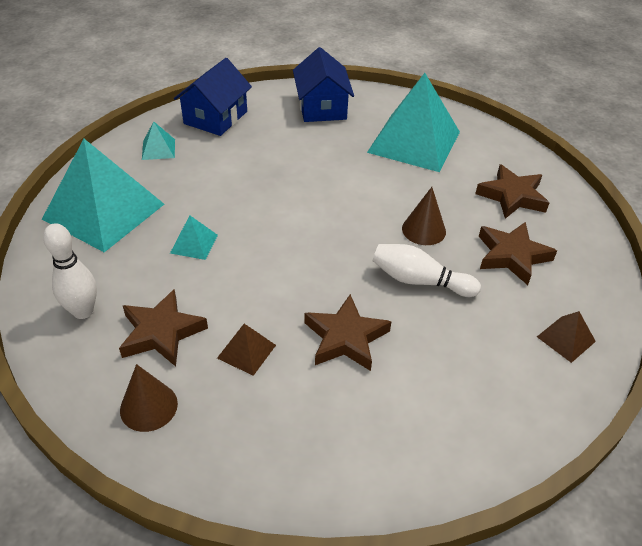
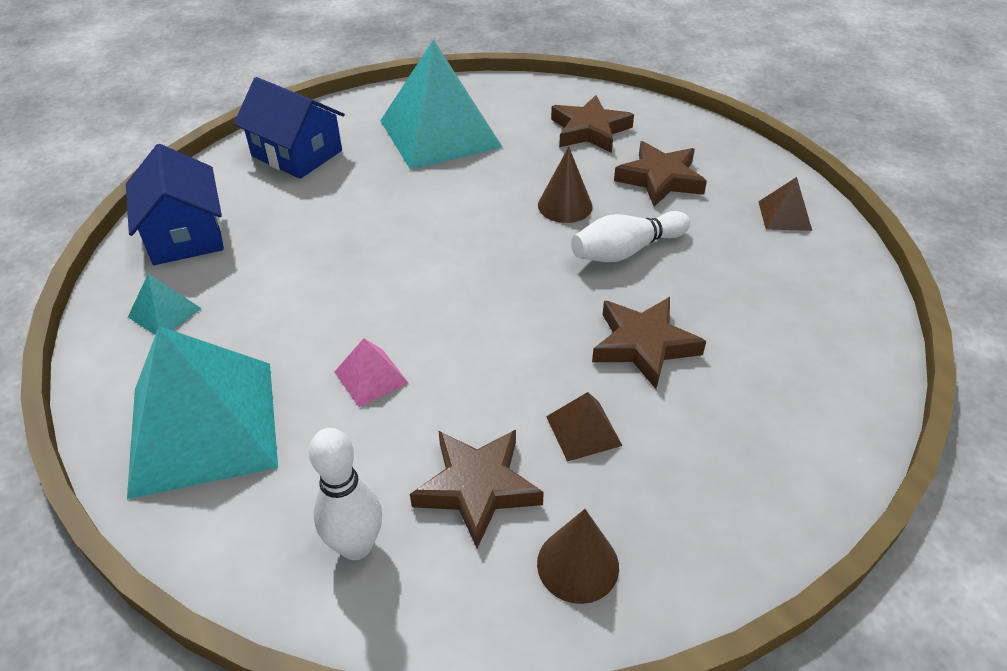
camera: 45 degrees left, 0 degrees up
(194, 244) = (371, 377): turquoise pyramid -> pink pyramid

